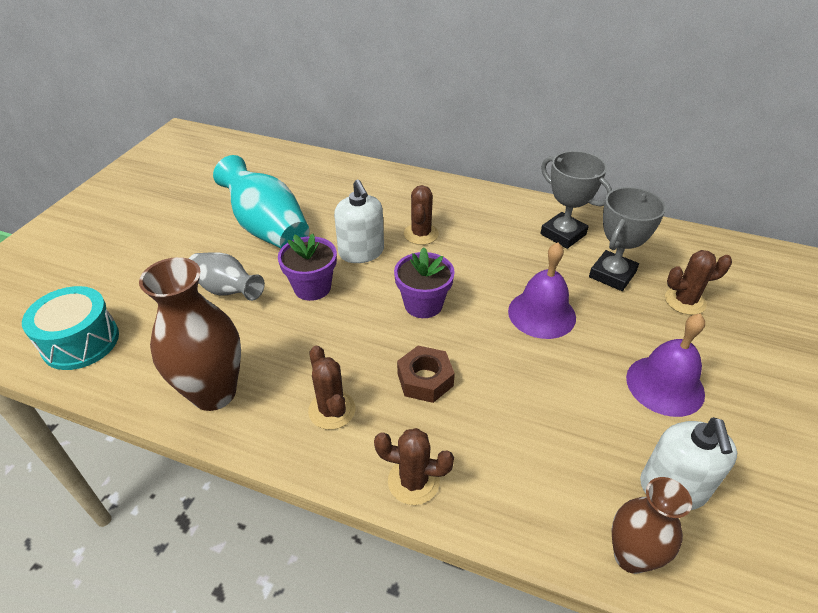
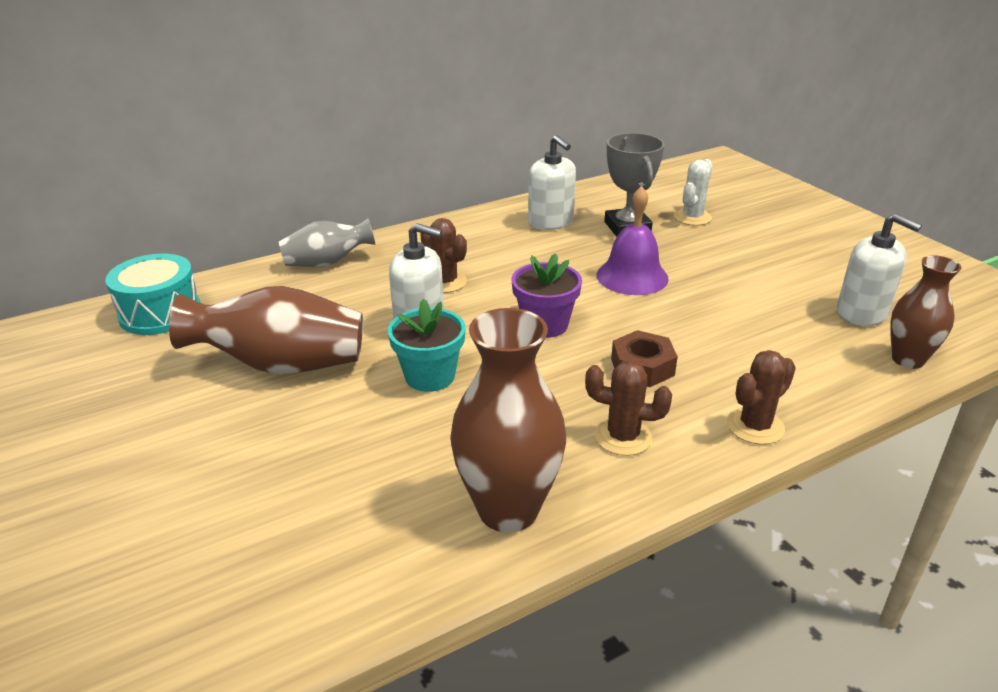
camera: 50 degrees left, 10 degrees down
(81, 342) = (266, 602): turquoise drum -> turquoise drum (160, 313)
(227, 290) = (347, 436): grey vase -> grey vase (327, 262)
(267, 228) = (282, 365): turquoise vase -> brown vase
(312, 287) = (430, 376): purple flower pot -> turquoise flower pot
(563, 234) = (551, 222): grey trophy -> white soap dispenser
(665, 385) = (766, 267): purple bell -> none
(685, 301) = (692, 217): brown cactus -> white cactus

